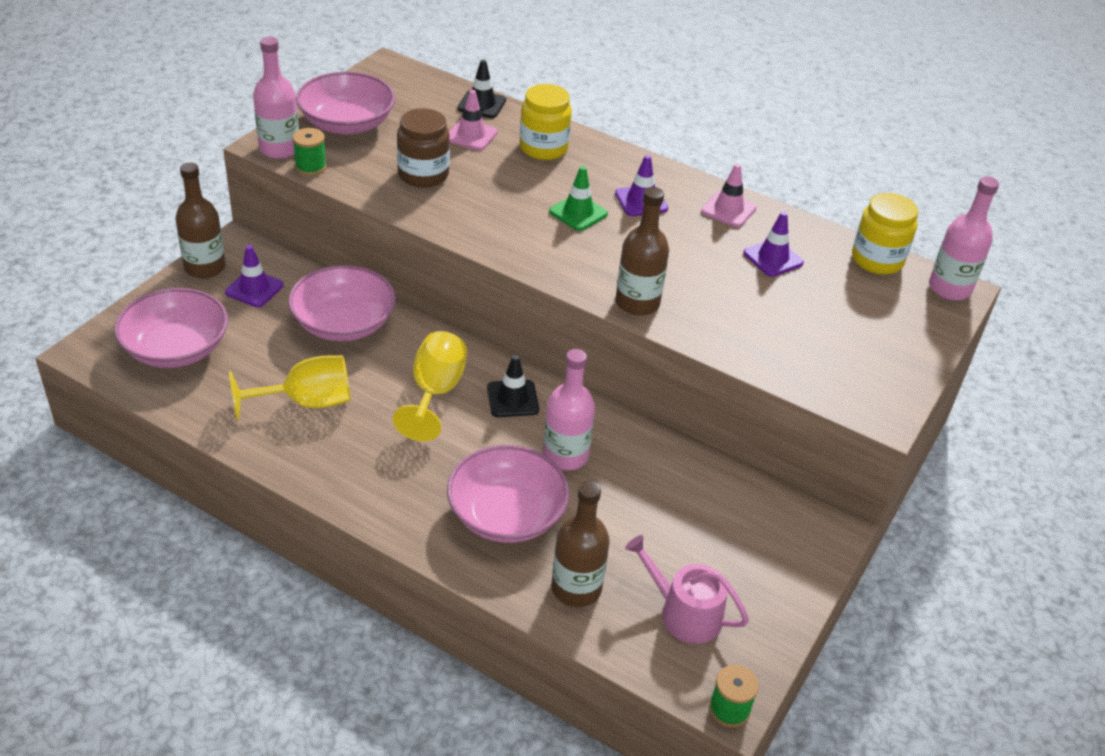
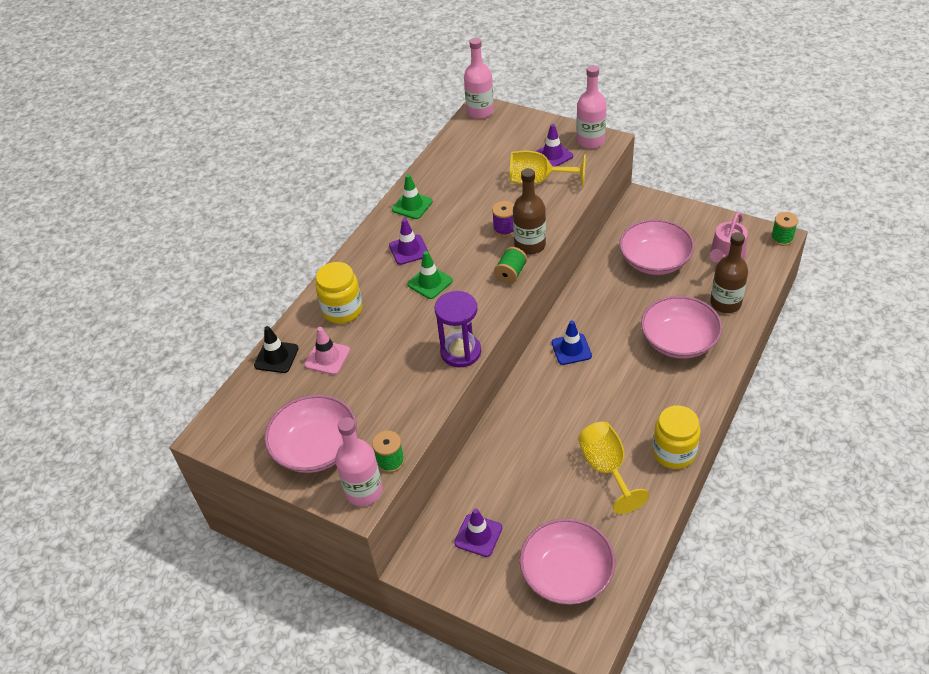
camera: 85 degrees left, 5 degrees up
(205, 267) = (454, 582): brown bottle -> none
(343, 323) = (511, 462): pink bowl -> pink bowl (654, 261)
(423, 175) = (391, 381): brown jar -> none
(435, 392) = (576, 393): yellow goblet -> yellow goblet (538, 181)
(453, 226) = (460, 352): none -> purple hourglass
(512, 399) = (571, 349): black traffic cone -> blue traffic cone
(565, 455) = (618, 317): pink bottle -> pink bottle (590, 141)
(583, 280) = (511, 273): none -> green spool
(673, 284) = (505, 229): none -> purple spool
(728, 210) = (412, 205): pink traffic cone -> green traffic cone
(773, 258) = (465, 184): purple traffic cone -> purple traffic cone (552, 155)
(877, 260) = (457, 139): yellow jar -> yellow jar (674, 452)

